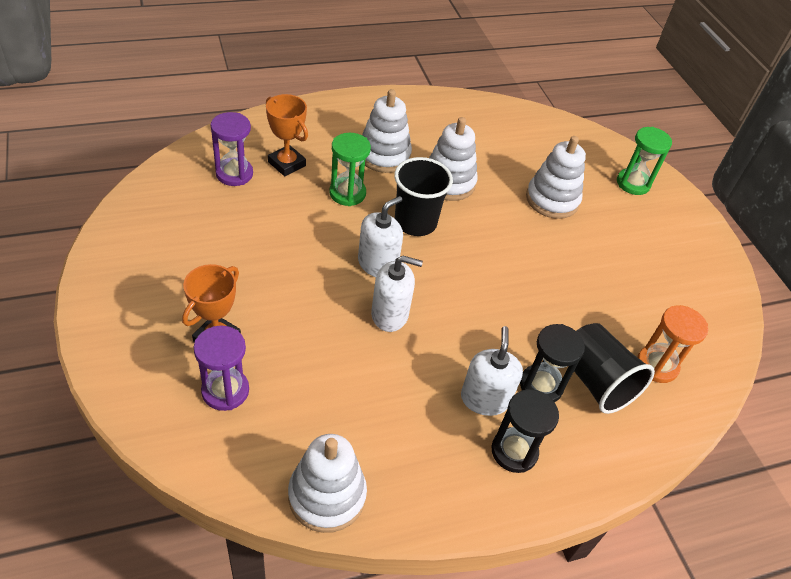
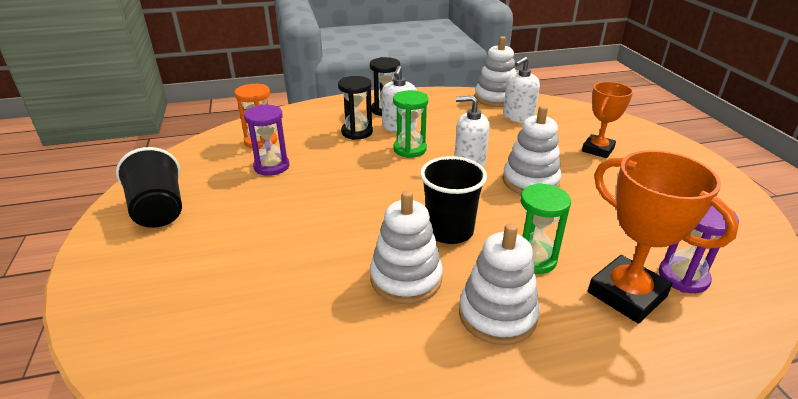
camera: 170 degrees left, 15 degrees down
(225, 391) = (575, 129): purple hourglass -> purple hourglass (271, 166)
(287, 164) = (626, 294): orange trophy -> orange trophy, size x1.51
(377, 264) = (485, 195): white soap dispenser -> white soap dispenser (518, 117)
(552, 200) = (274, 262): white stacking toy -> white stacking toy (530, 181)
(596, 381) = (315, 134): black cup -> black cup (159, 210)
(633, 183) = (141, 289): green hourglass -> green hourglass (410, 149)

